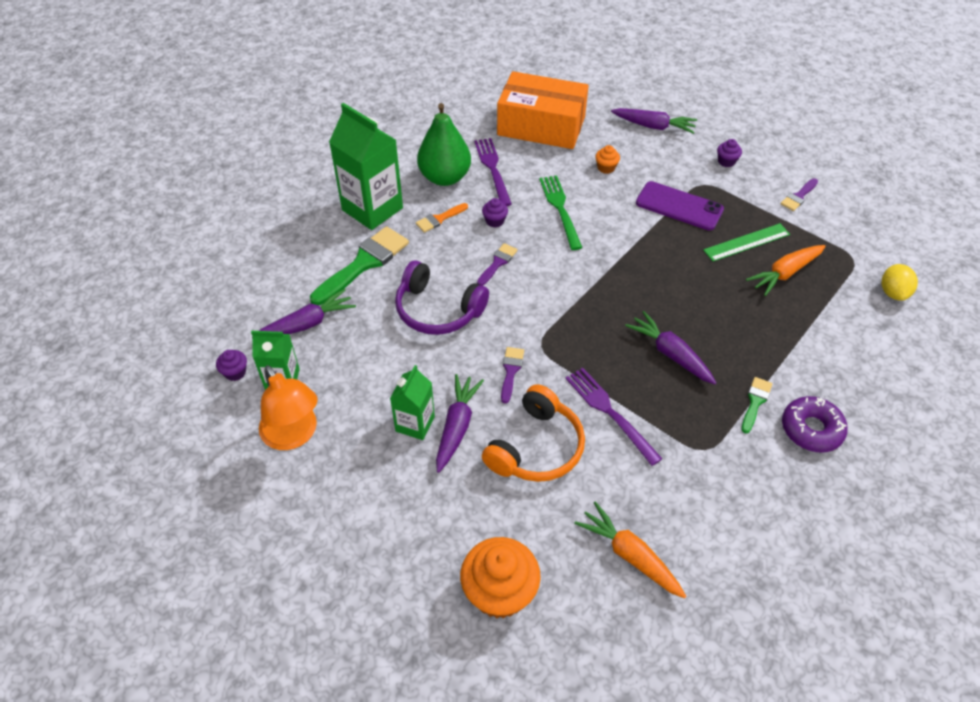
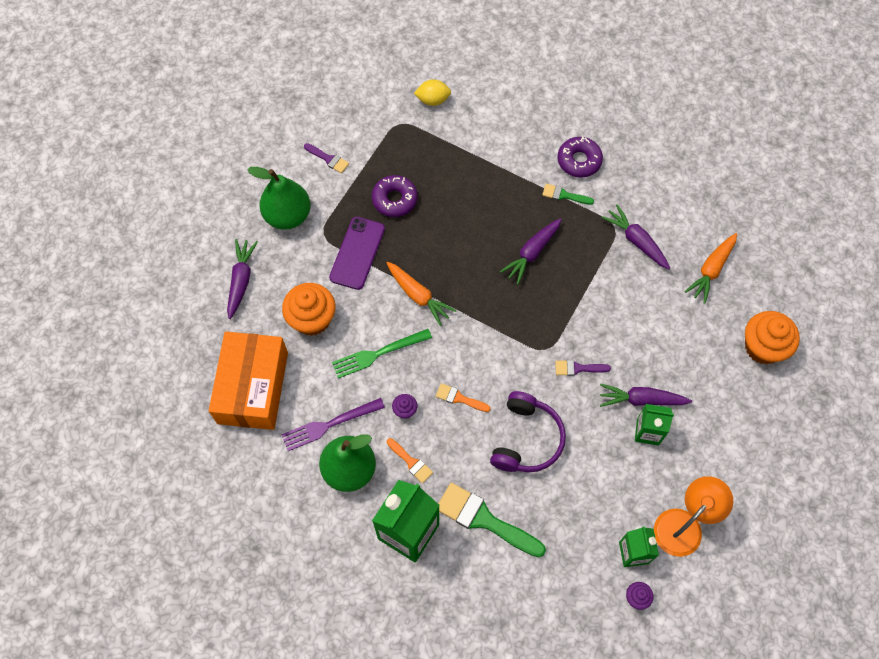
camera: 100 degrees left, 15 degrees up
(307, 324) = (568, 550): purple carrot -> purple carrot (636, 241)
(498, 263) = (459, 398): purple brush -> orange brush
(536, 447) = (644, 339): orange headphones -> none
(606, 168) = (312, 319): orange cupcake -> orange cupcake, size x2.16
(609, 412) = (599, 292): purple fork -> none
(726, 161) = (288, 215): purple cupcake -> green pear
(746, 242) = (394, 199): green ruler -> purple donut
(784, 273) = (426, 172): orange carrot -> orange carrot (418, 296)

